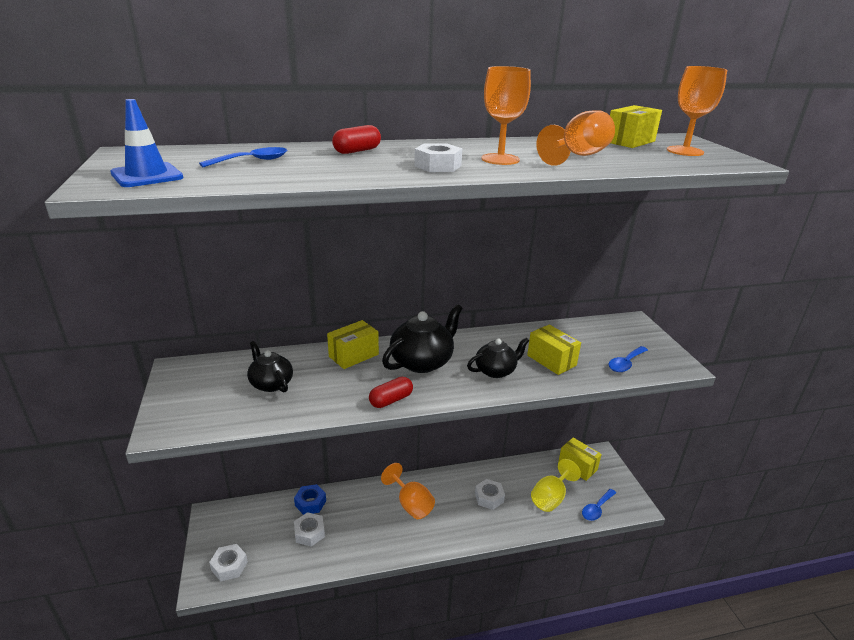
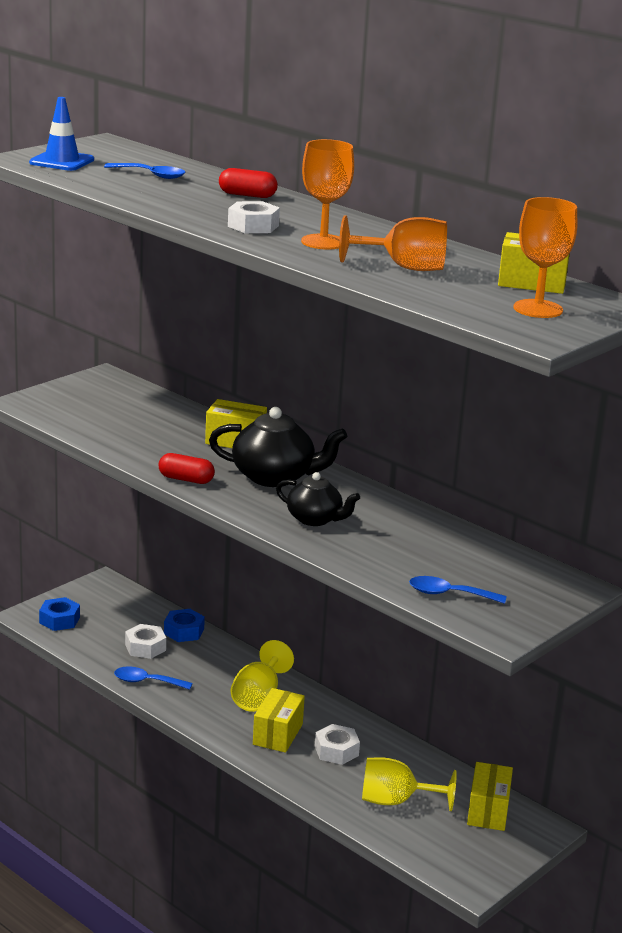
camera: 55 degrees right, 5 degrees down
(229, 566) = (59, 620): white nut -> blue nut
(271, 383) = (137, 420): black teapot -> none
(411, 504) = (258, 697): orange goblet -> yellow goblet
(551, 360) = (385, 546): yellow box -> yellow box (278, 734)
(596, 509) = (422, 846): blue spoon -> blue spoon (146, 682)

